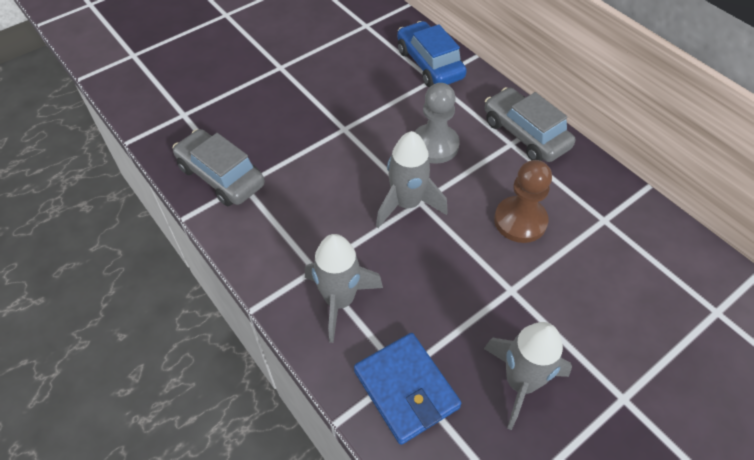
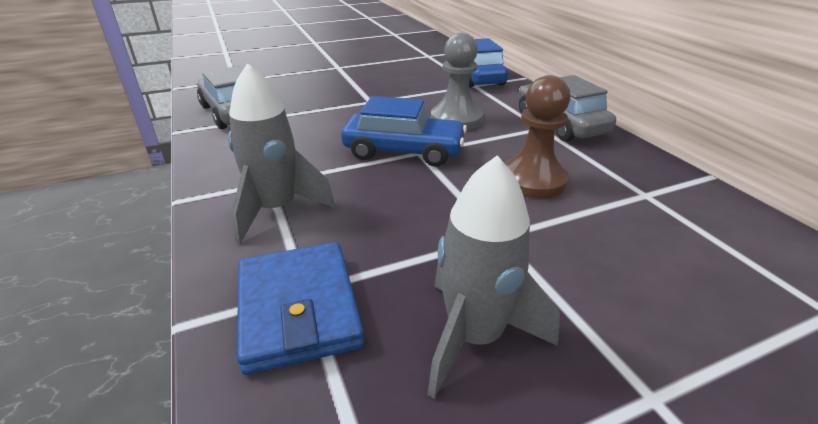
camera: 15 degrees right, 20 degrees down
(407, 204) = (404, 151): grey rocket -> blue car

